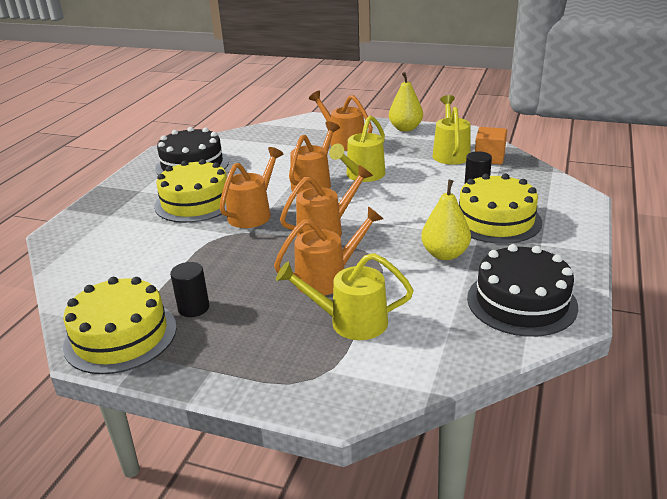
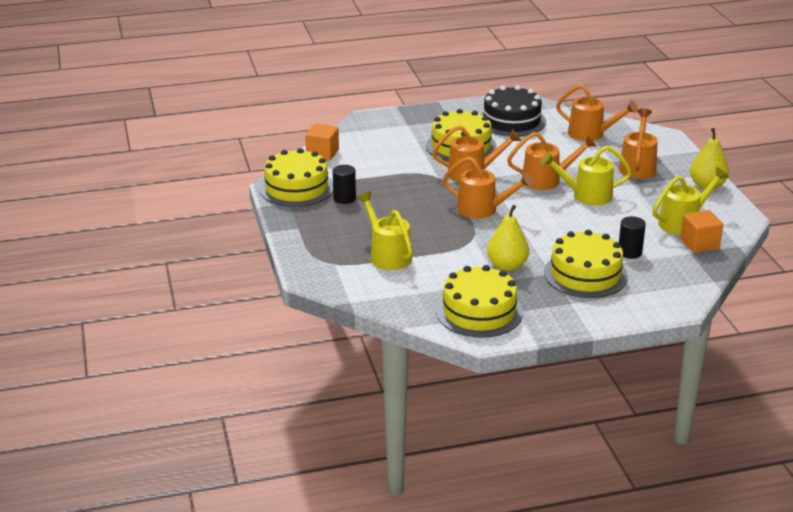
camera: 55 degrees right, 0 degrees up
(77, 287) = (322, 153): none -> orange cube
(328, 277) = (426, 231): orange watering can -> orange watering can (591, 134)
(521, 302) = (479, 312): black cake -> yellow cake

